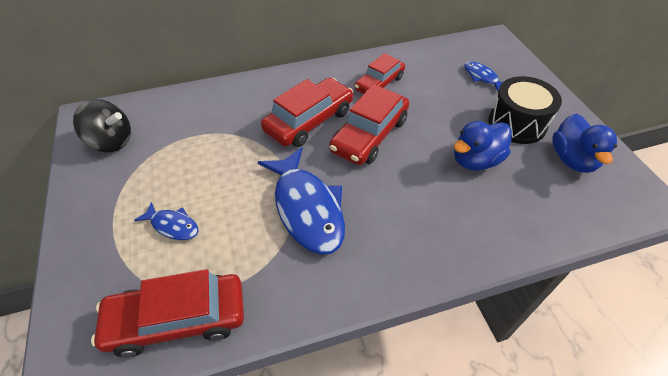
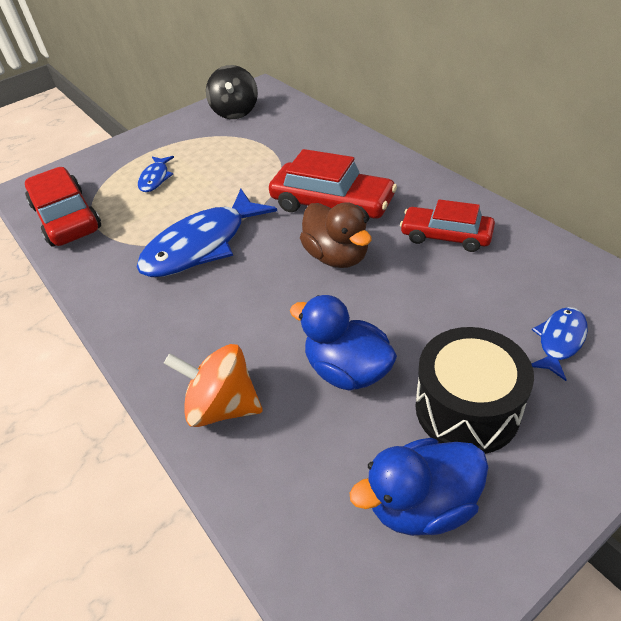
camera: 75 degrees right, 5 degrees down
(369, 135) = (337, 256): red car -> brown duck
(487, 230) = (223, 406): none -> orange spinning top

